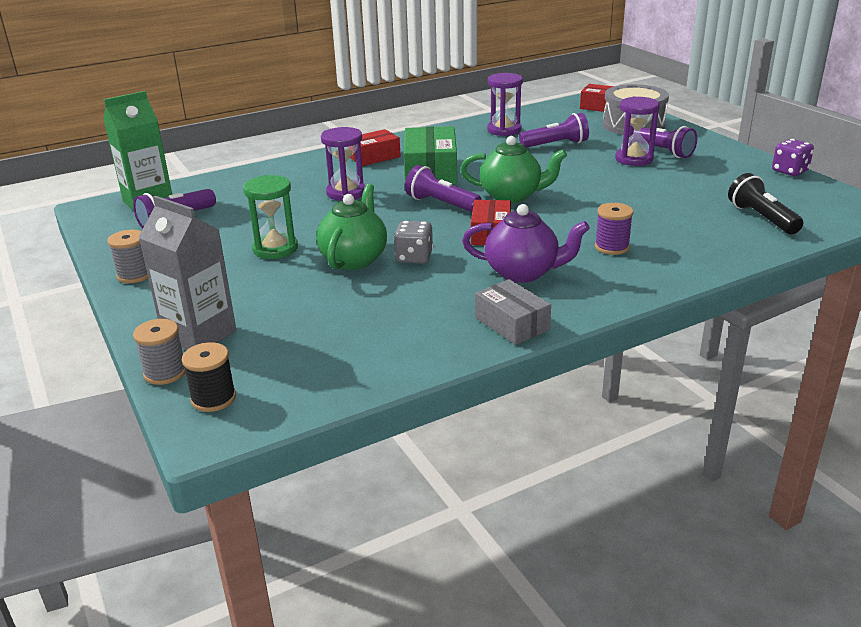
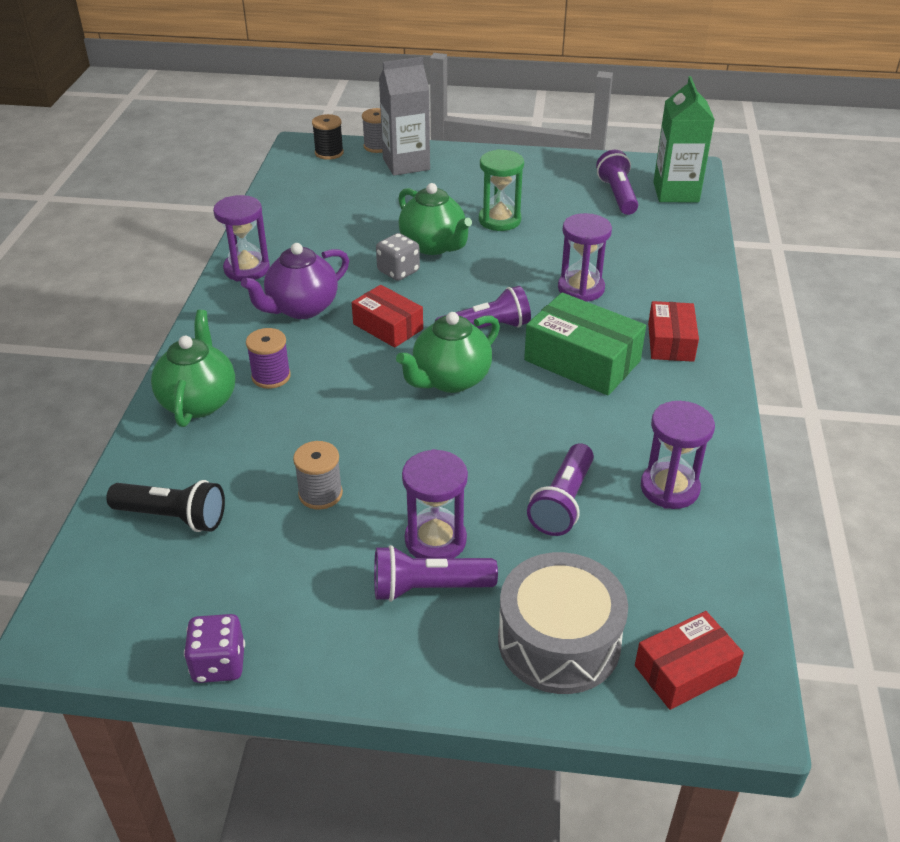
camera: 125 degrees right, 10 degrees up
(135, 275) = (527, 161): grey spool -> grey spool (320, 494)
(512, 323) = (247, 269): grey box -> purple hourglass
(680, 258) = (199, 401): none -> green teapot

